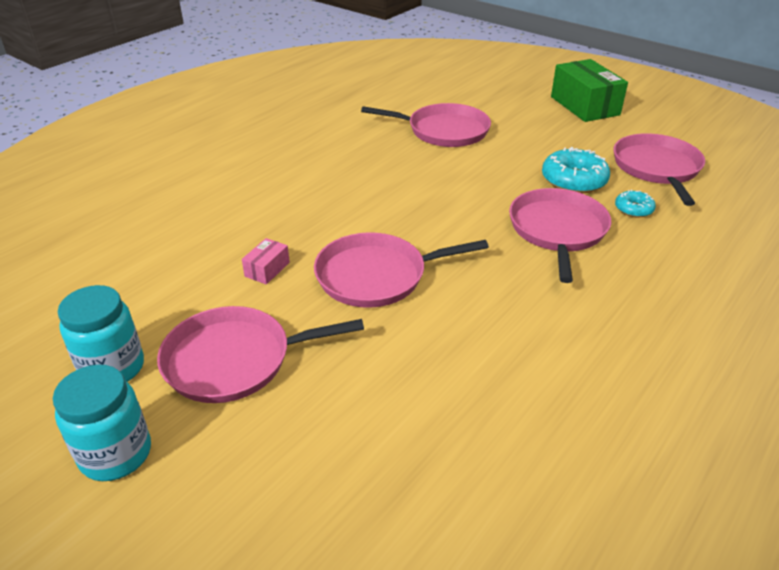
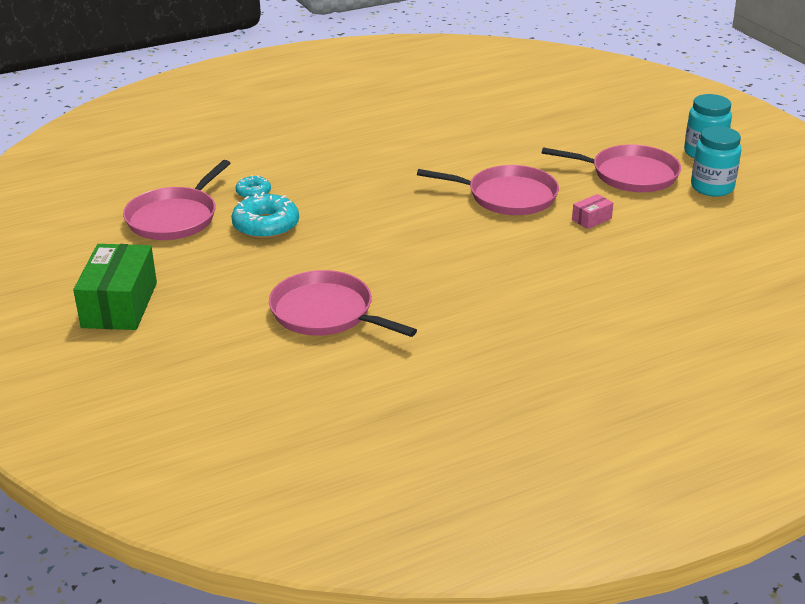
camera: 155 degrees left, 5 degrees down
(557, 230) = (337, 193): pink pan -> none

